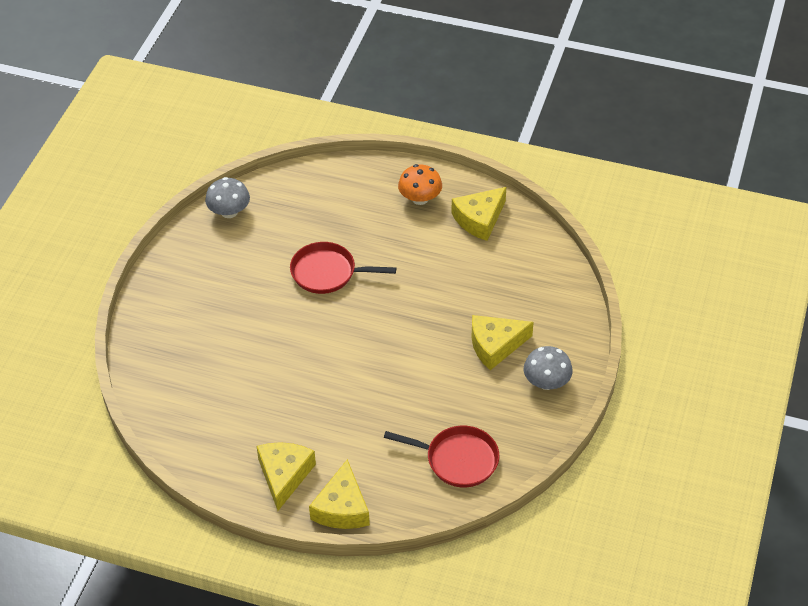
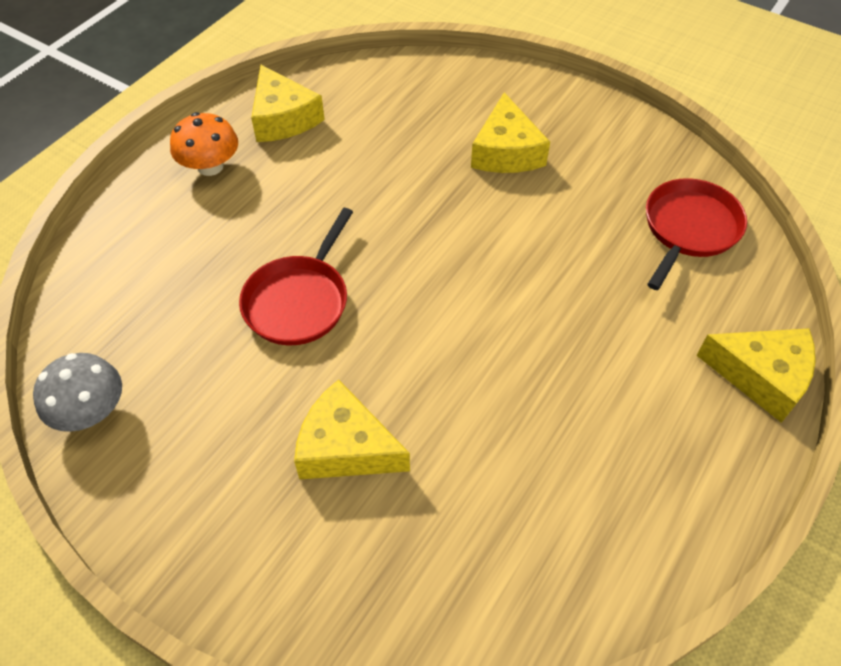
camera: 75 degrees left, 5 degrees up
(284, 475) = (693, 441): yellow cheese -> yellow cheese (346, 447)
(546, 382) = (579, 120): grey mushroom -> none

